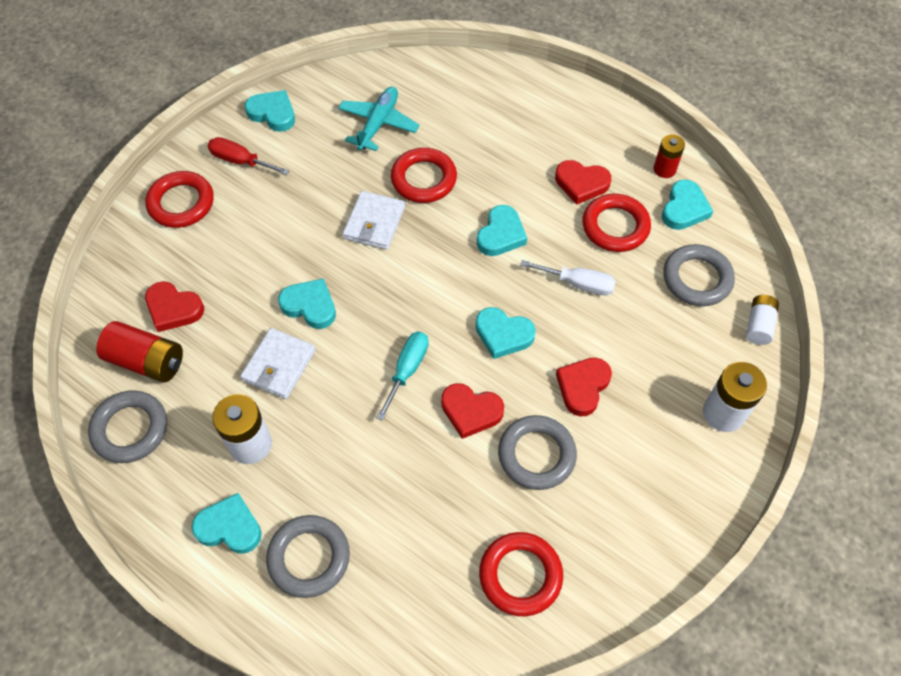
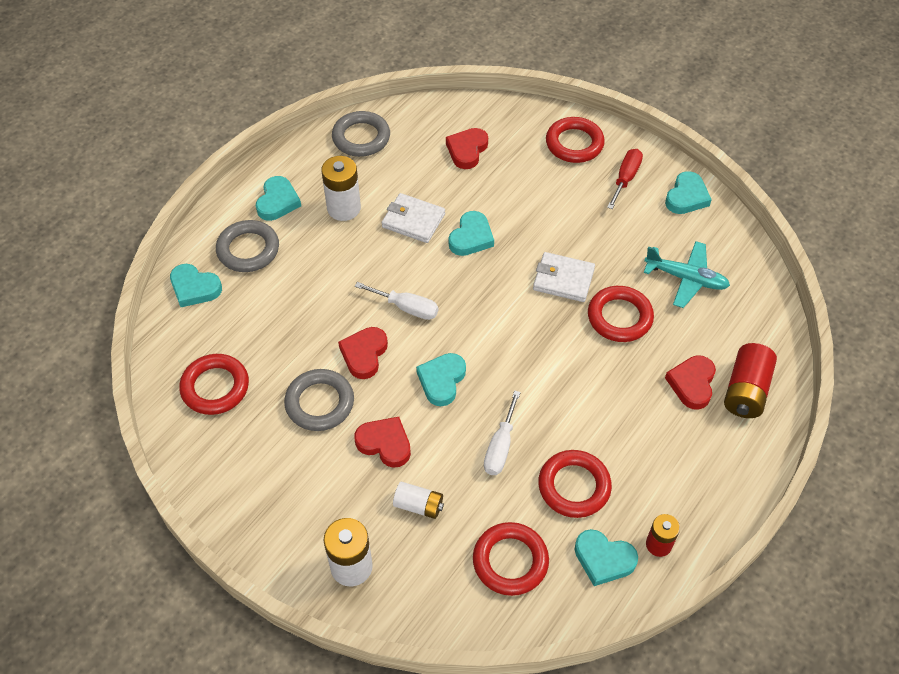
camera: 90 degrees right, 5 degrees down
(147, 361) = (419, 140): red battery -> red battery (746, 391)
(407, 370) = (406, 308): turquoise screwdriver -> white screwdriver
(501, 234) = (556, 381): turquoise heart -> turquoise heart (194, 288)
(581, 184) = (628, 457): red heart -> red heart (692, 384)
(697, 278) = (510, 561): grey ring -> red ring
(758, 325) = (452, 617): white battery -> white battery (419, 505)

